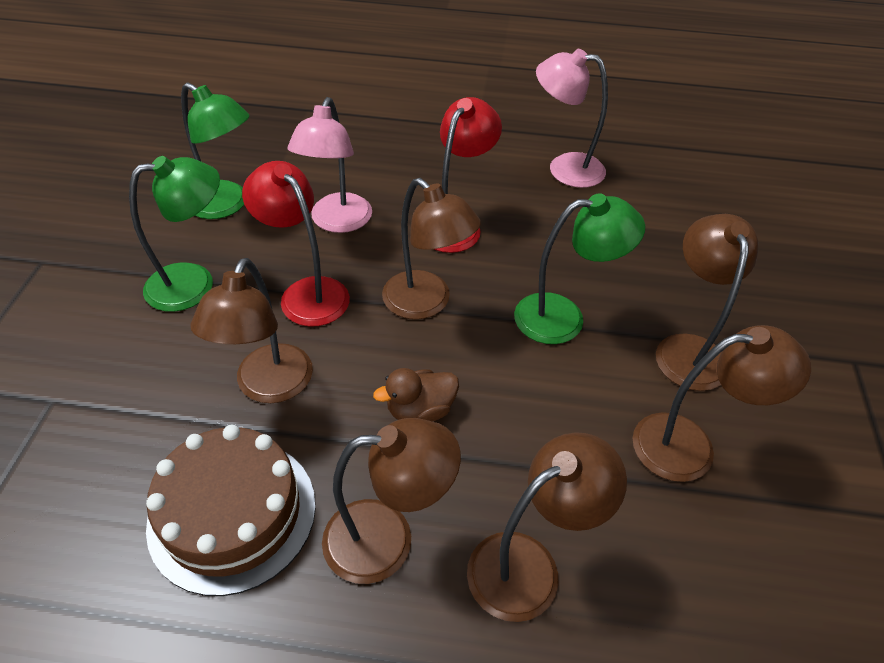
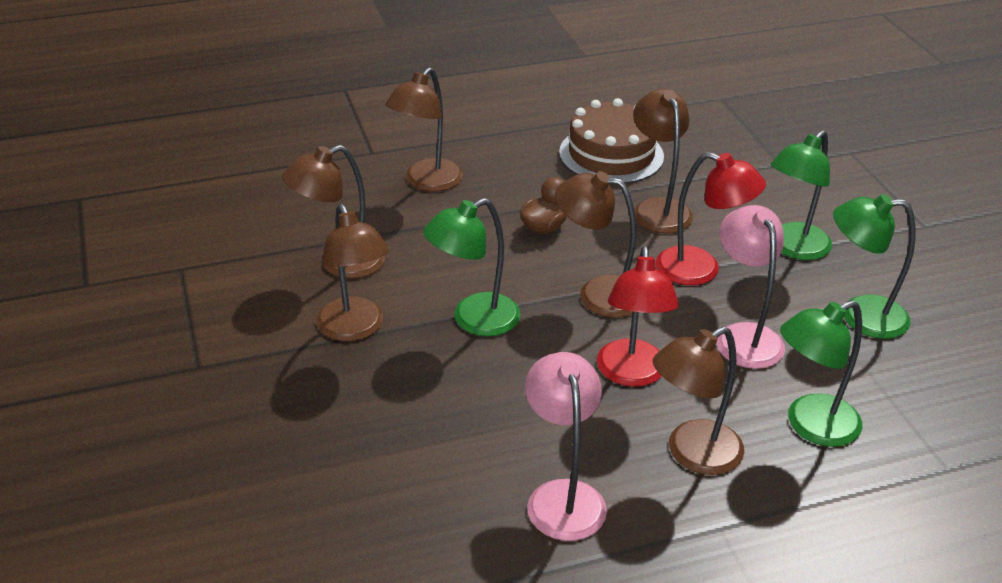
camera: 155 degrees right, 10 degrees down
(361, 153) = (810, 426): none -> green lamp
(387, 539) = (515, 169): brown lamp -> brown lamp (692, 454)
(564, 168) = (562, 496): pink lamp -> pink lamp turned 90 degrees counterclockwise

